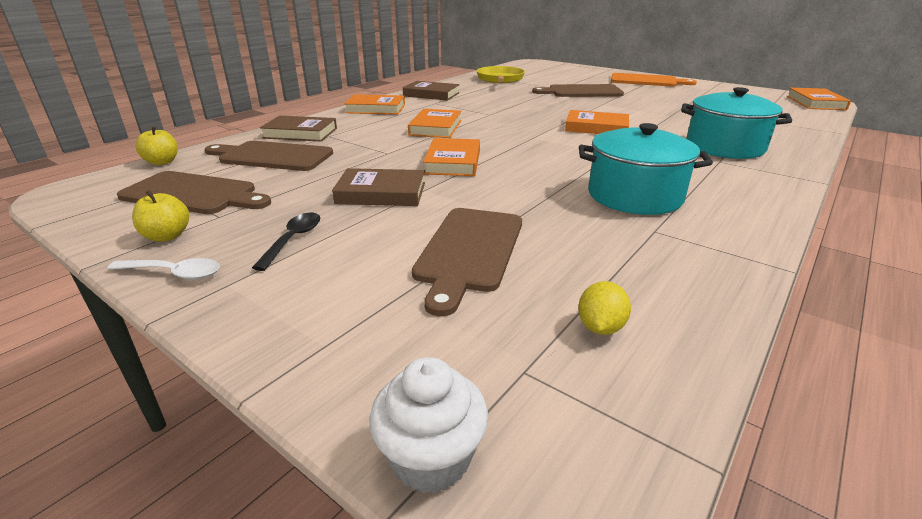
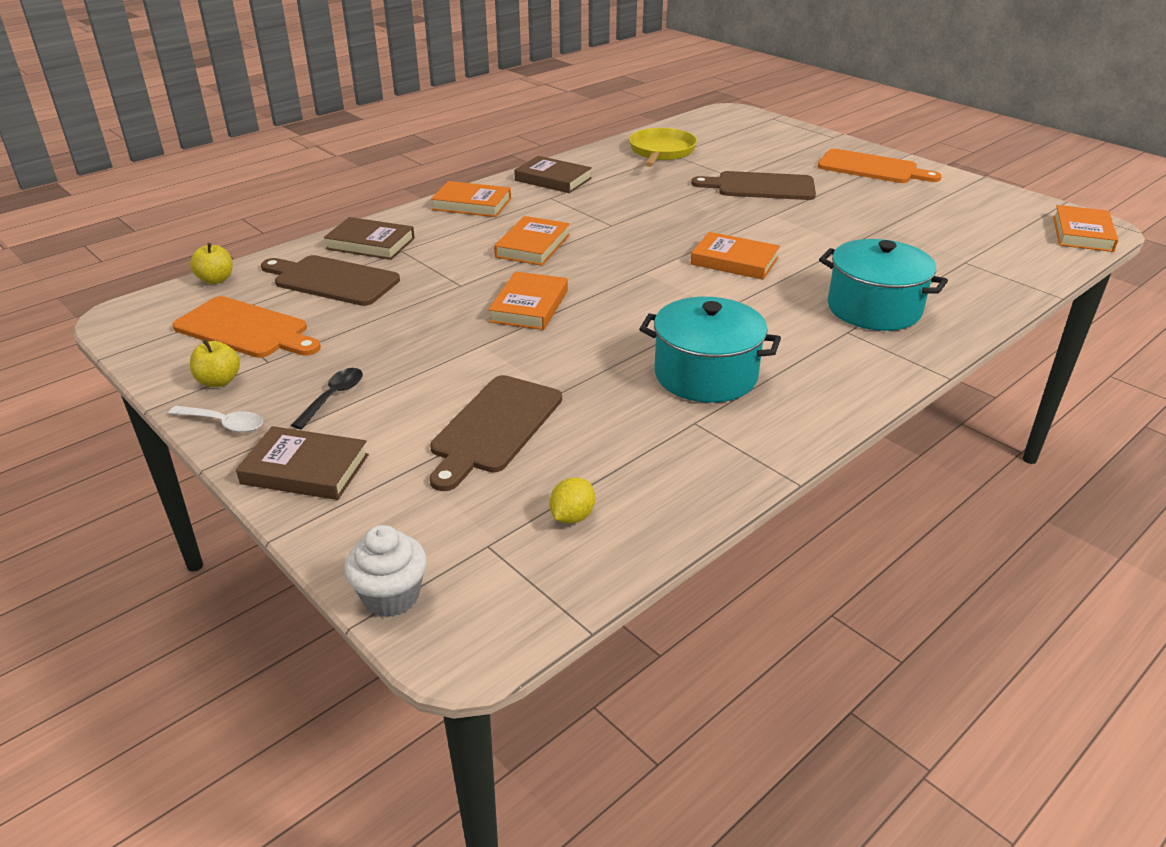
camera: 10 degrees right, 5 degrees up
(193, 194) = (245, 329): brown cutting board -> orange cutting board
(381, 193) = (434, 346): brown book -> brown book (305, 469)

